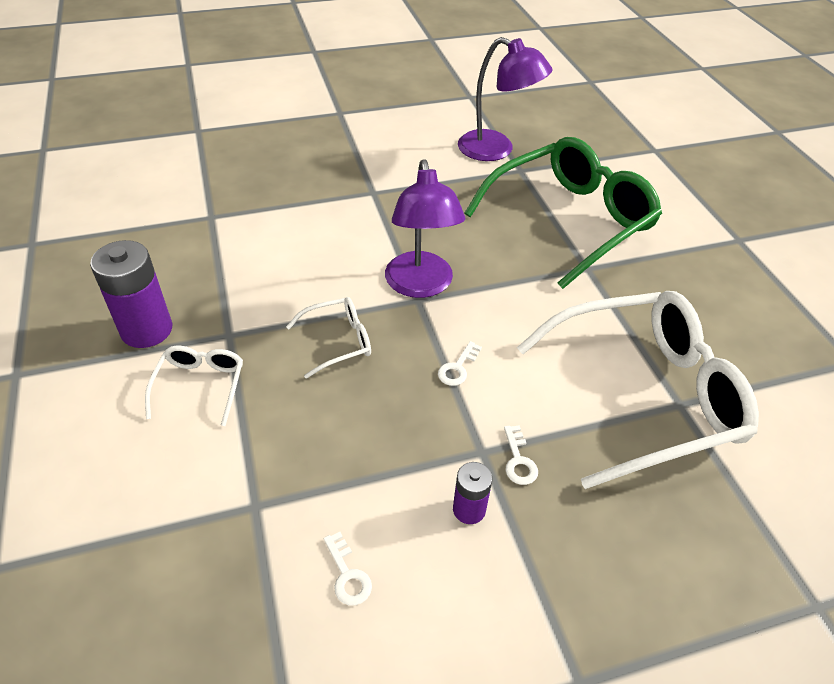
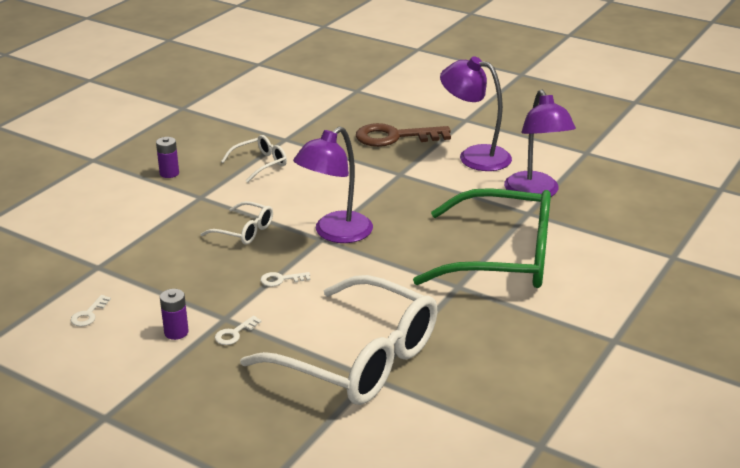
camera: 50 degrees right, 15 degrees down
(147, 330) = (169, 173): purple battery -> purple battery, size x0.54
(200, 386) = (152, 209): white glasses -> white glasses (260, 164)
(310, 159) = (395, 137): none -> brown key
(402, 142) = (474, 156): none -> purple lamp

